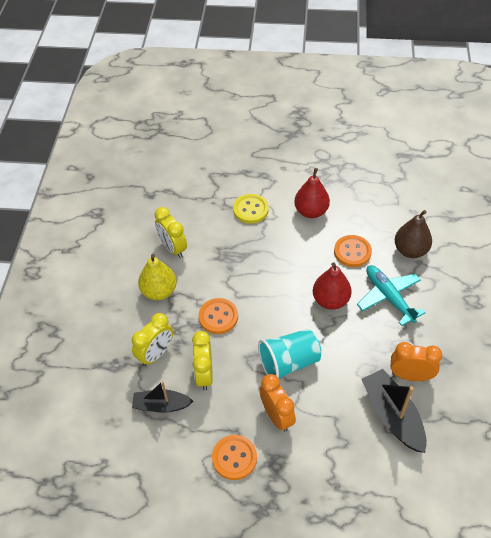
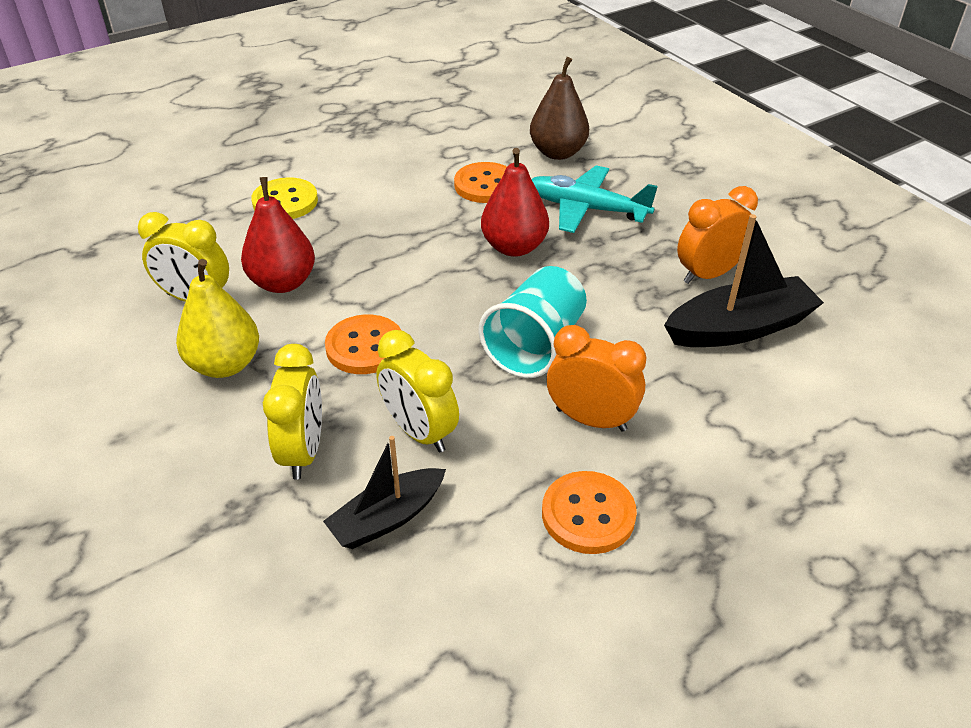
camera: 40 degrees left, 10 degrees down
(311, 211) = (380, 168): red pear -> red pear (283, 283)
(392, 415) = (739, 328): black boat -> black boat turned 135 degrees clockwise

